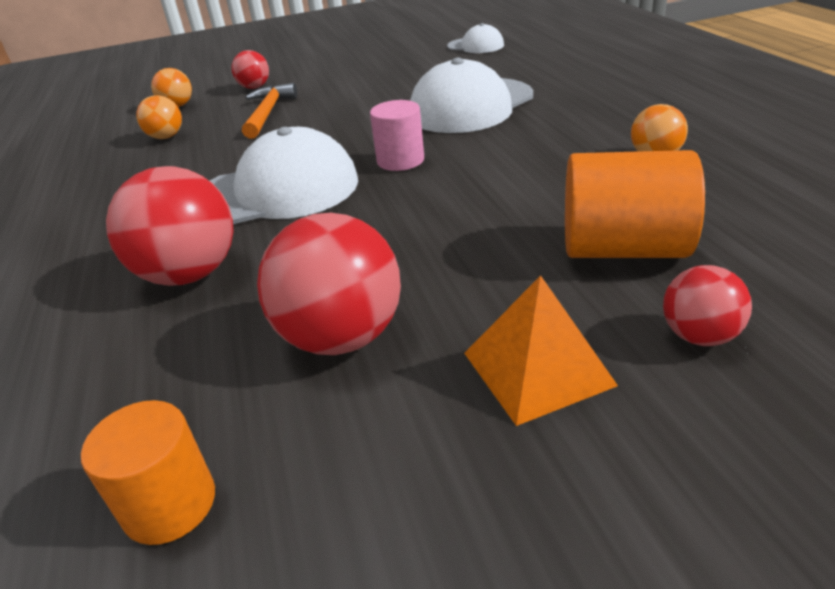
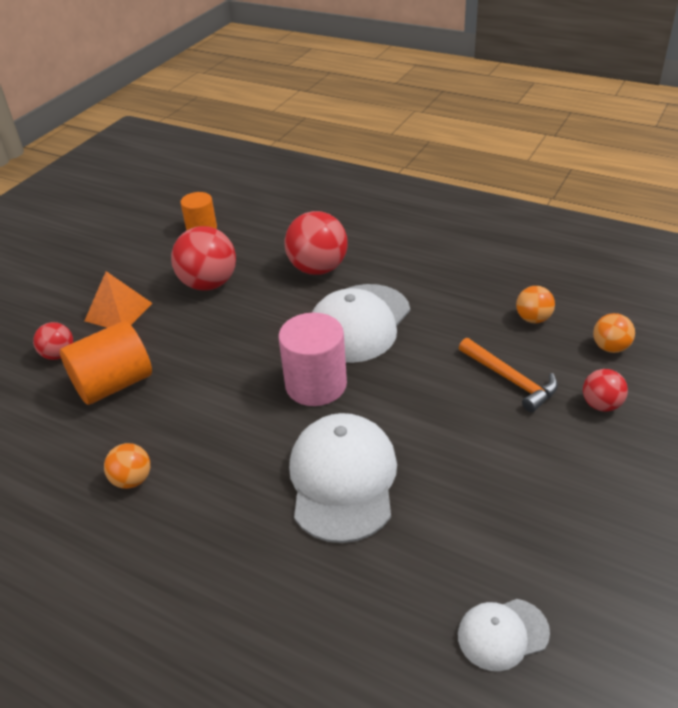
camera: 135 degrees right, 5 degrees up
(400, 160) = (316, 385): pink cylinder -> pink cylinder, size x1.57

